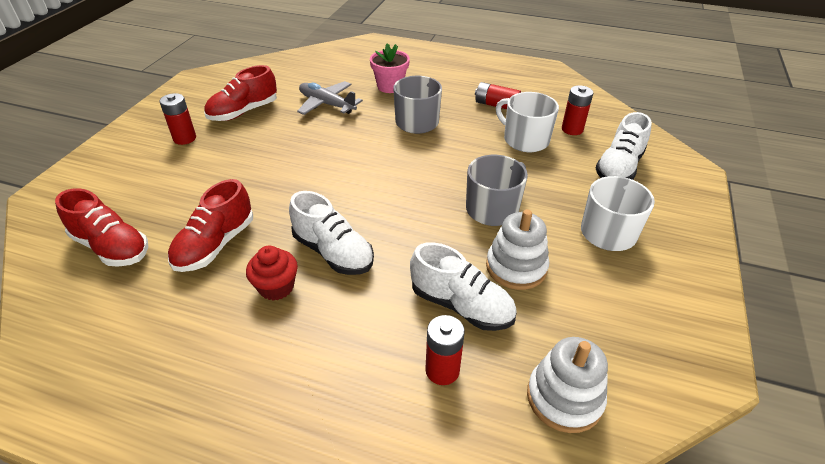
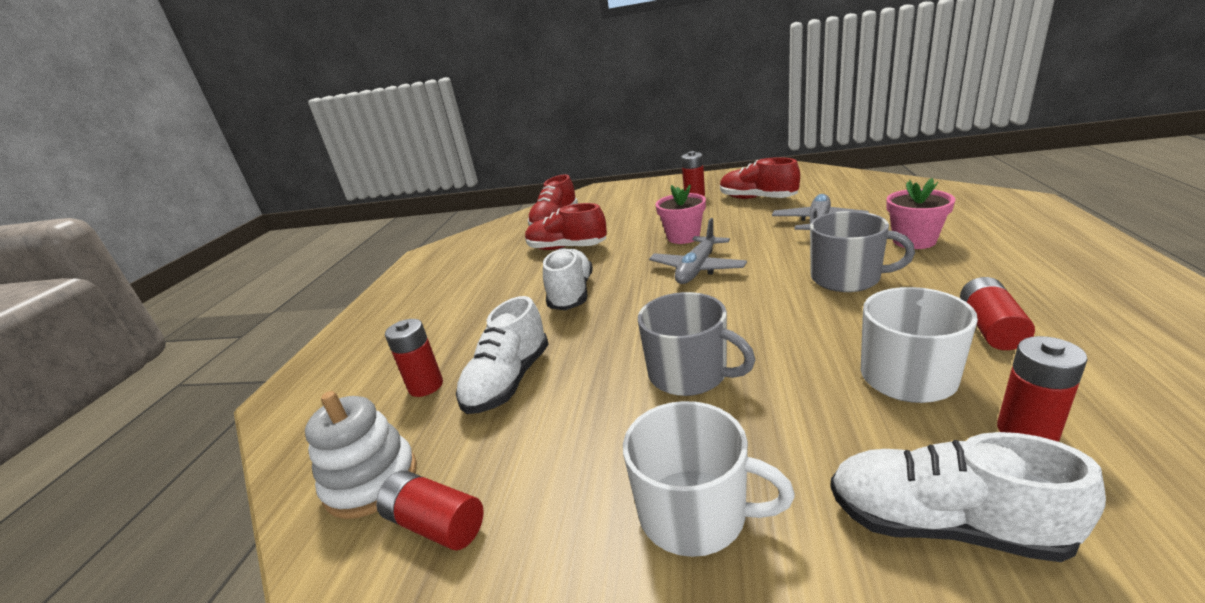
camera: 85 degrees right, 15 degrees down
(276, 287) = (524, 283): red cupcake -> none
(279, 166) = (683, 237): none -> pink flower pot
(333, 252) = (571, 294): white shoe -> white shoe turned 150 degrees clockwise
(349, 173) = (697, 269): none -> grey plane
(516, 267) = (578, 413): white stacking toy -> none
(609, 348) = (436, 524): none -> red battery

